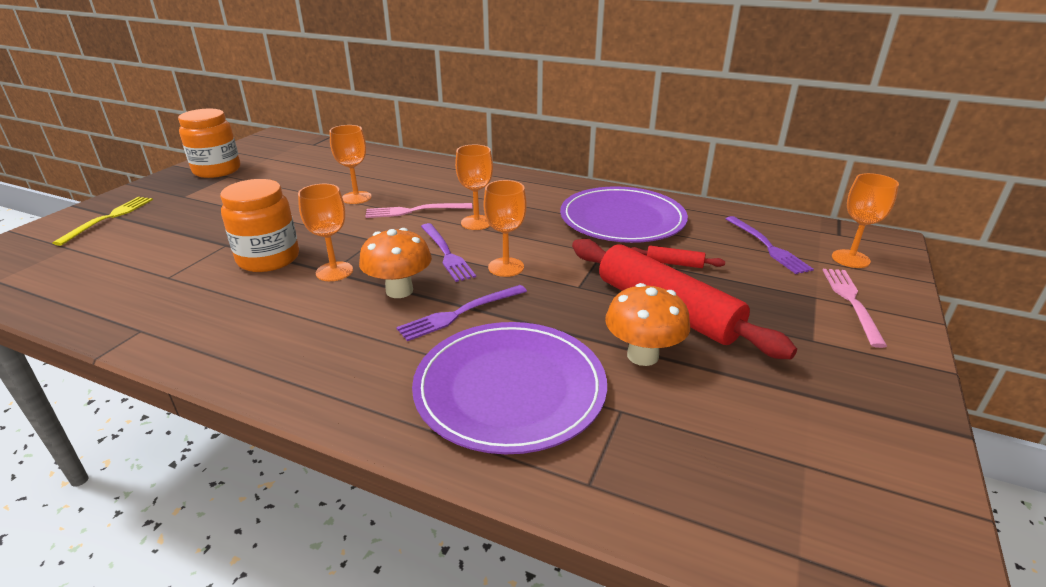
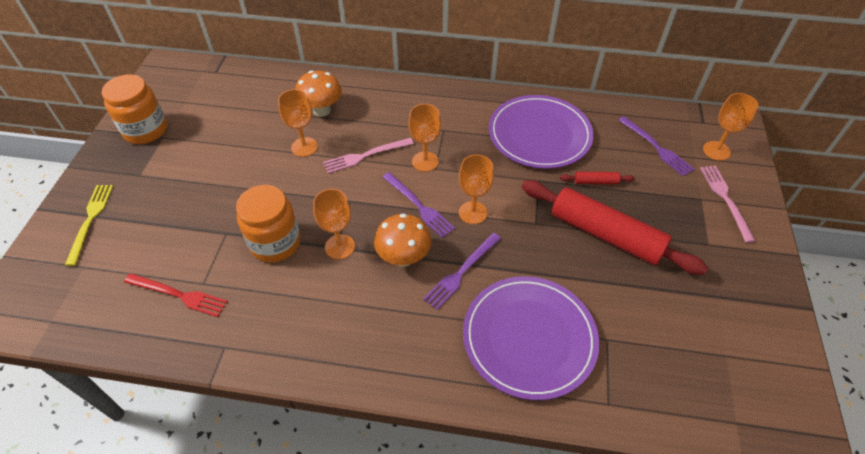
camera: 15 degrees left, 20 degrees up
(135, 281) = (178, 295): none -> red fork
(642, 355) = (604, 285): orange mushroom -> orange mushroom (321, 110)

